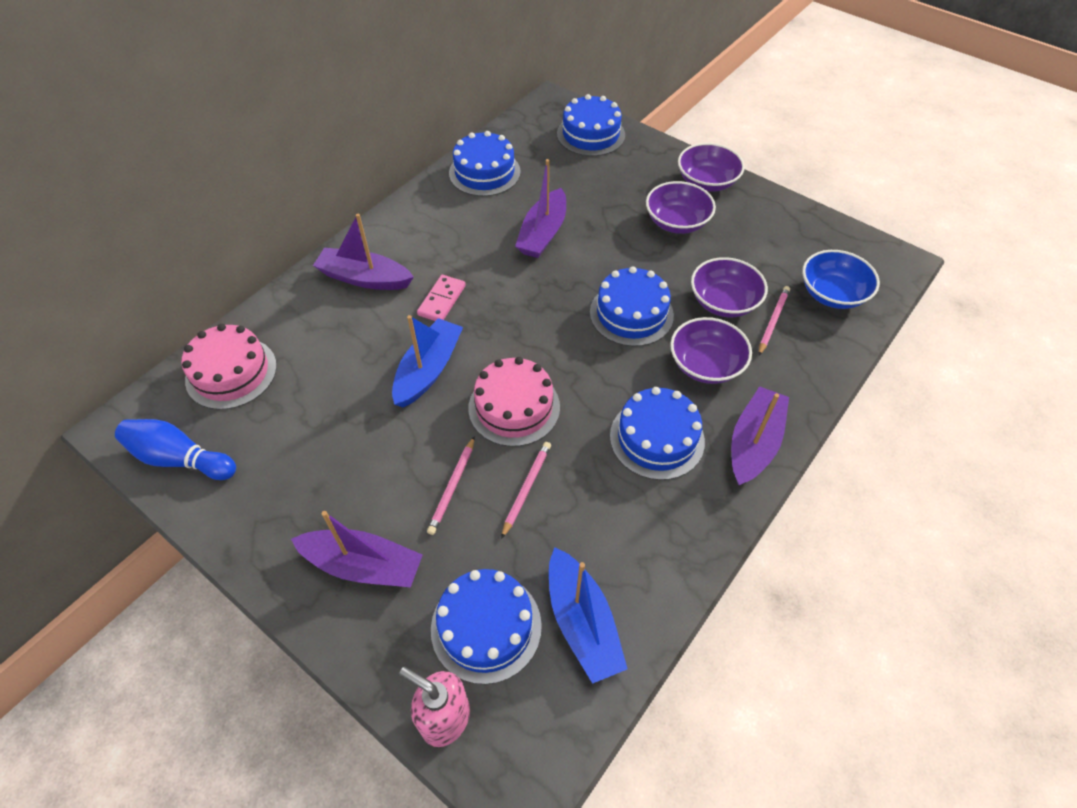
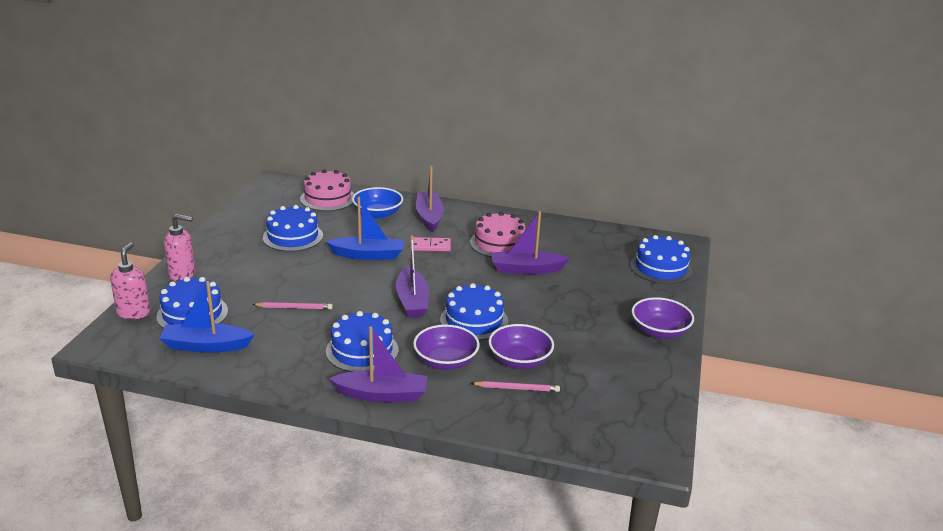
camera: 65 degrees right, 25 degrees down
(180, 459) = (263, 201): blue bowling pin -> none
(358, 622) = (182, 274): none -> pink soap dispenser
(363, 565) = (218, 267): purple boat -> purple boat (412, 301)
(452, 487) = (283, 282): pink pencil -> none
(484, 172) = (569, 234): blue cake -> blue cake (293, 236)
(514, 407) = (356, 290): pink cake -> pink cake (499, 243)
(582, 622) = (206, 346): blue boat -> blue boat turned 45 degrees clockwise
(677, 222) = (593, 324): purple bowl -> none
(832, 294) = (576, 417): blue bowl -> blue bowl (377, 214)

